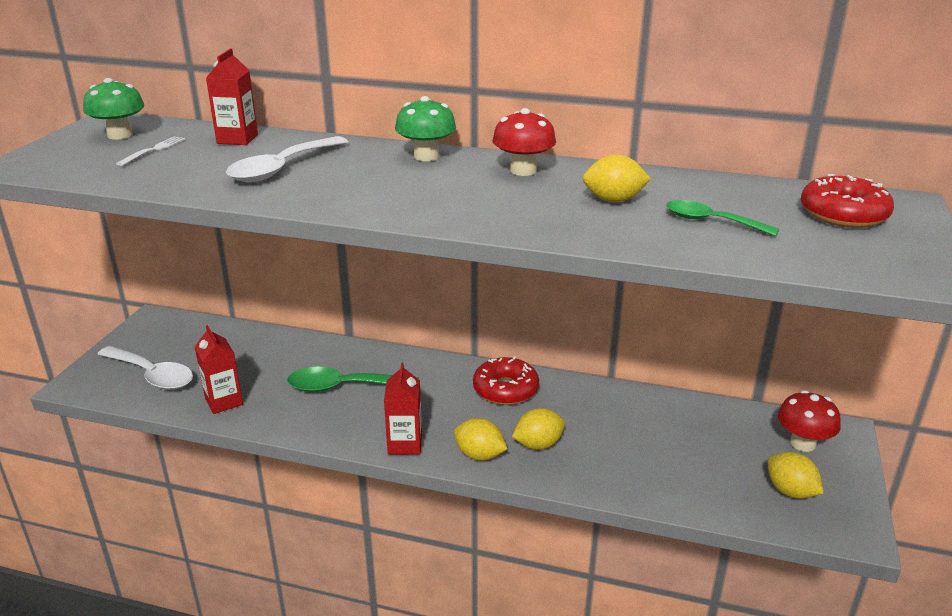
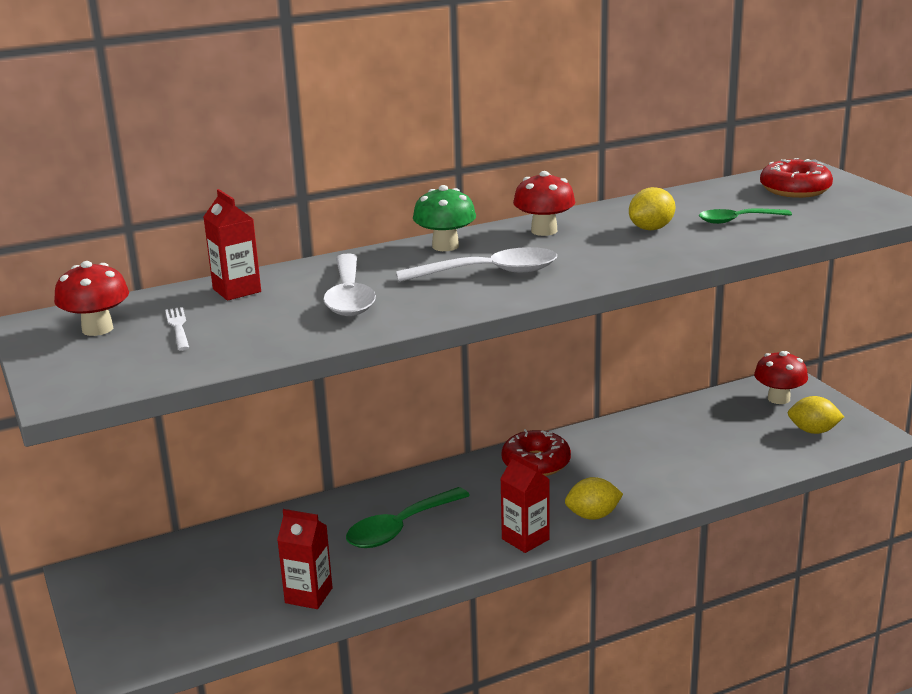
camera: 40 degrees left, 5 degrees down
(120, 135) = (97, 329): green mushroom -> red mushroom
(152, 375) = (189, 615): white spoon -> white spoon (489, 273)
(538, 444) = (621, 487): yellow lemon -> none

